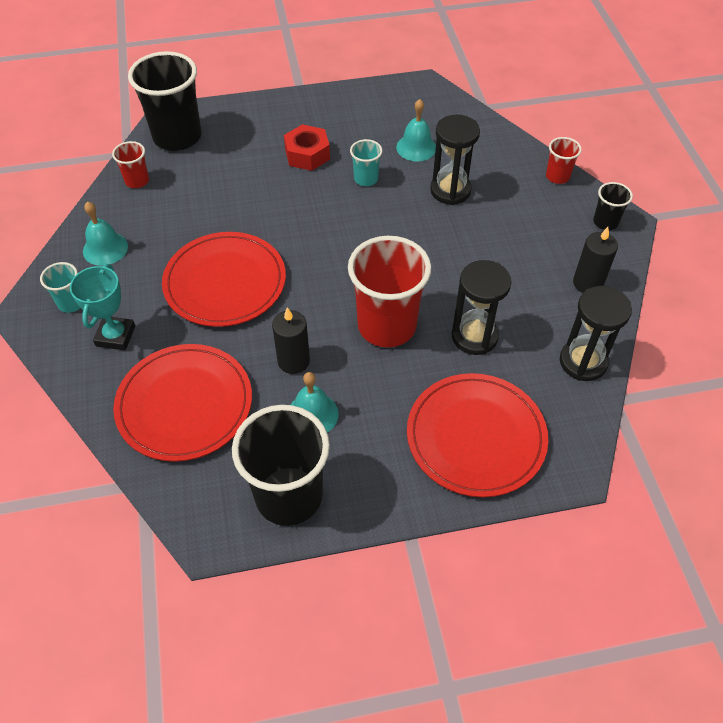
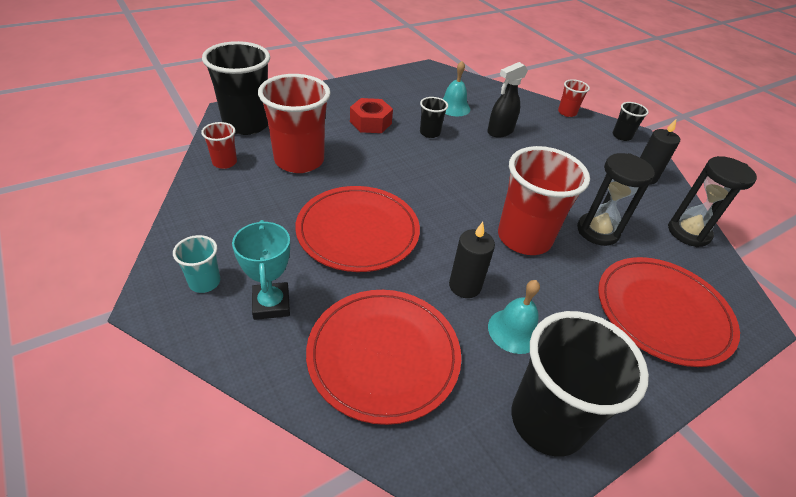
camera: 25 degrees left, 10 degrees down
(105, 248) = (219, 224): turquoise bell -> none
(208, 191) = (299, 160): none -> red cup
(366, 179) = (430, 133): turquoise cup -> black cup
(450, 190) = (500, 131): black hourglass -> black spray bottle

